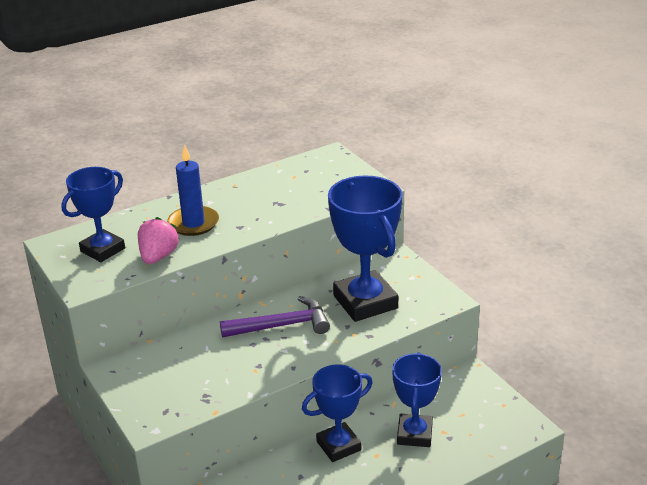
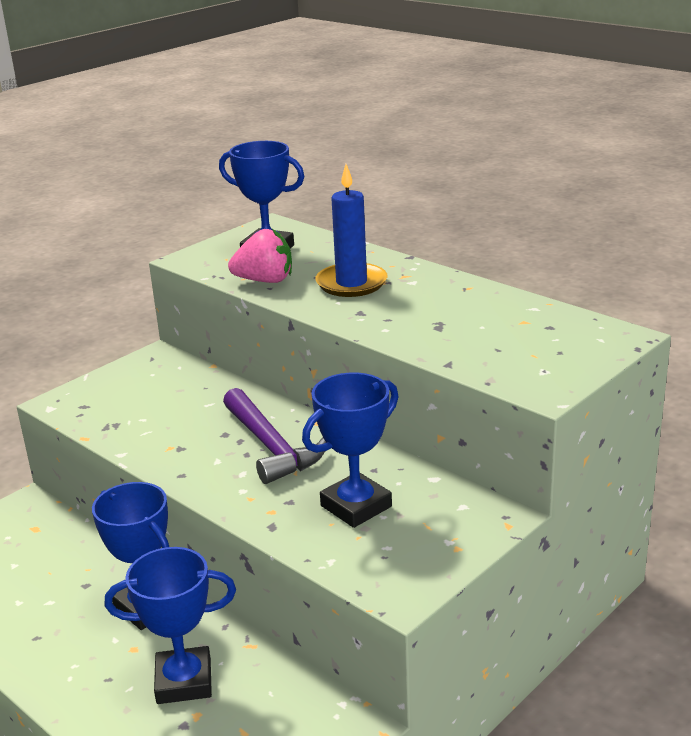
camera: 75 degrees right, 5 degrees down
(365, 302) = (356, 506): blue trophy -> blue trophy, size x0.64

